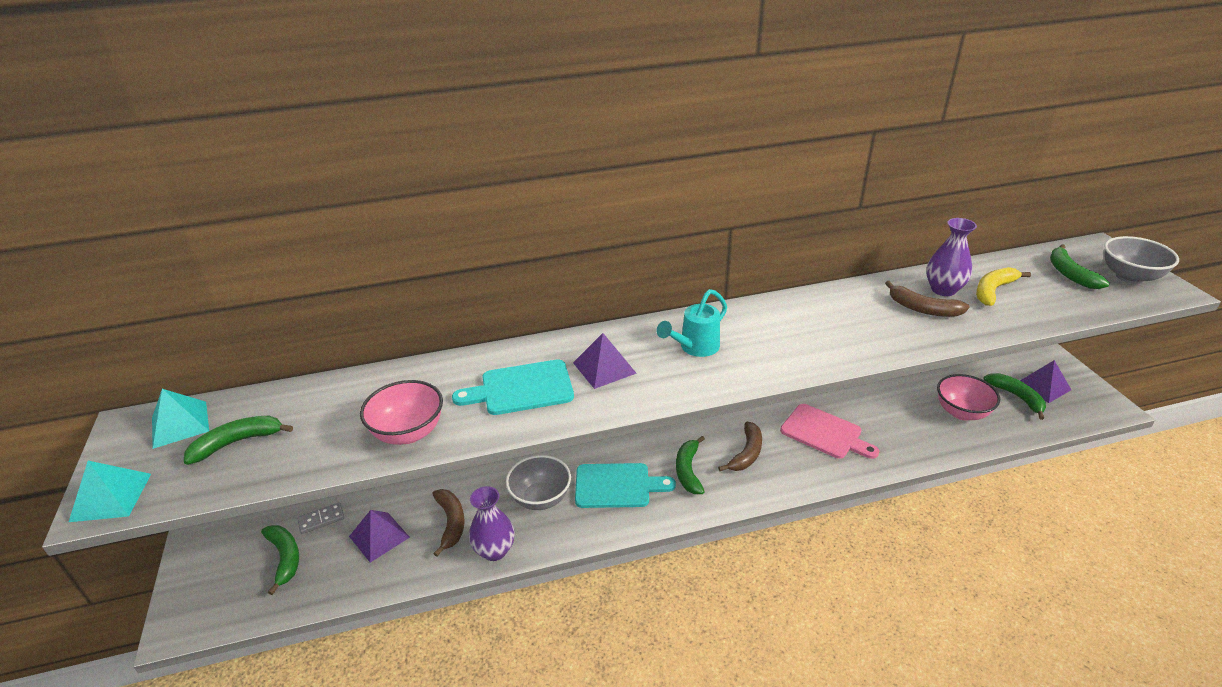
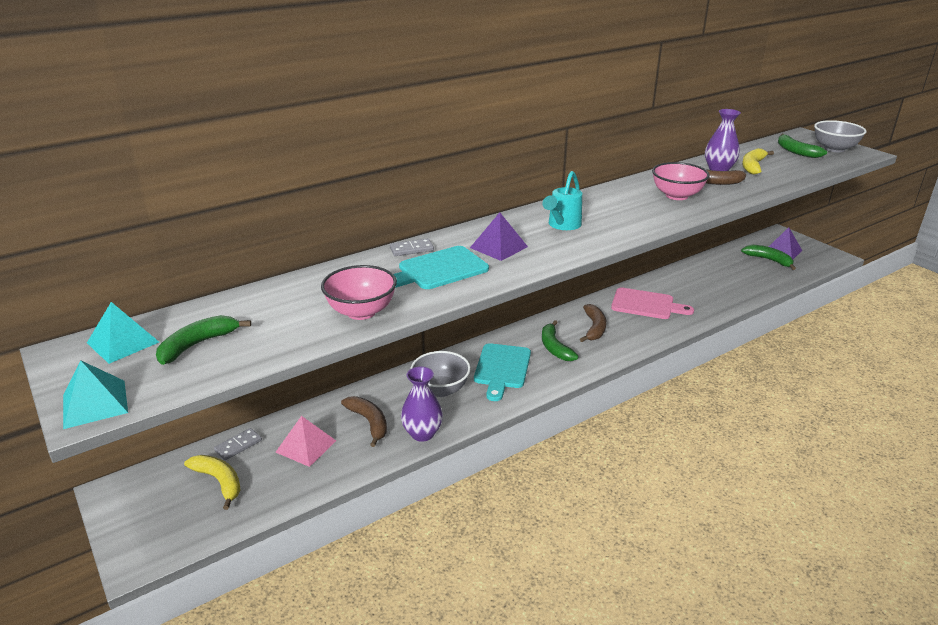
camera: 20 degrees left, 5 degrees down
(285, 558) = (219, 481): green banana -> yellow banana
(379, 536) = (306, 446): purple pyramid -> pink pyramid
(511, 354) = (411, 249): none -> grey domino
(617, 486) = (502, 368): turquoise cutting board -> turquoise cutting board turned 120 degrees clockwise
(961, 412) = (736, 275): pink bowl -> pink bowl (676, 196)

